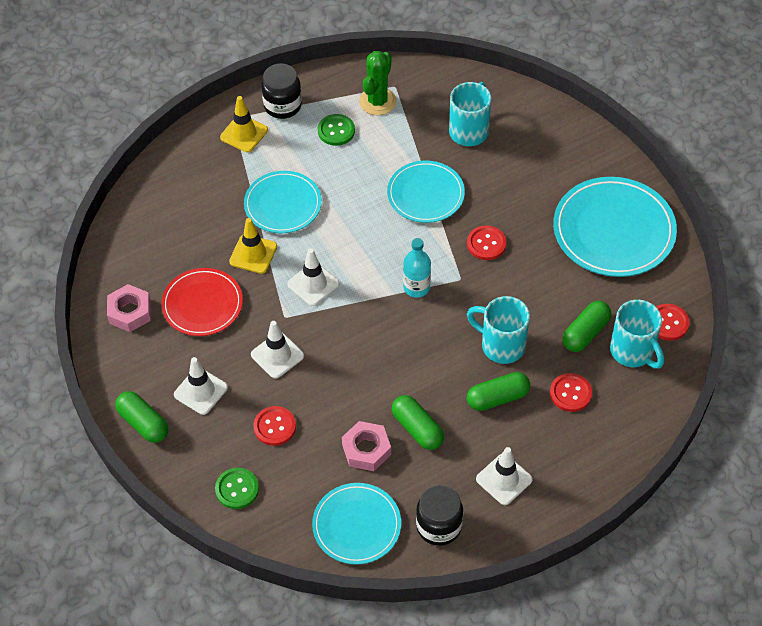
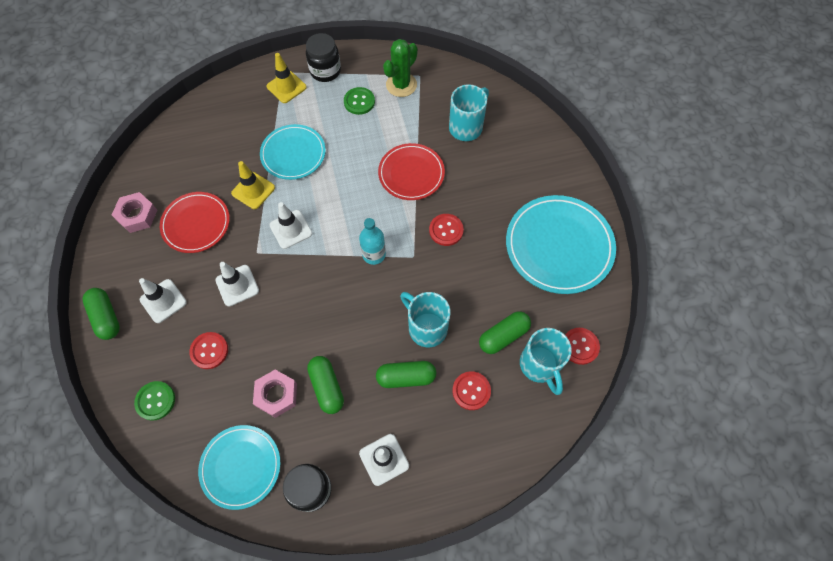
camera: 15 degrees right, 10 degrees up
(425, 194) = (411, 173): turquoise plate -> red plate

